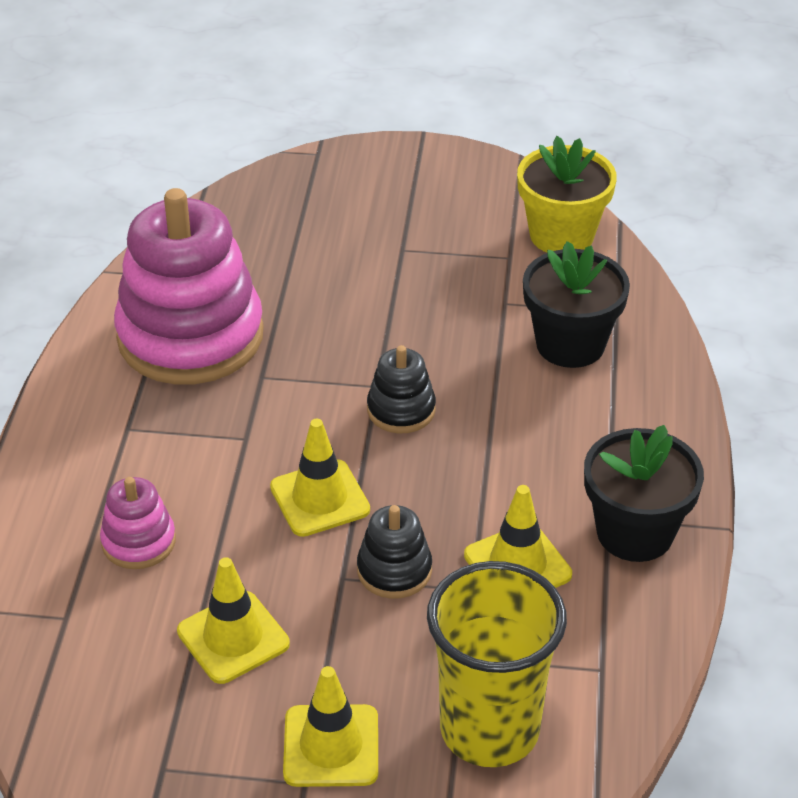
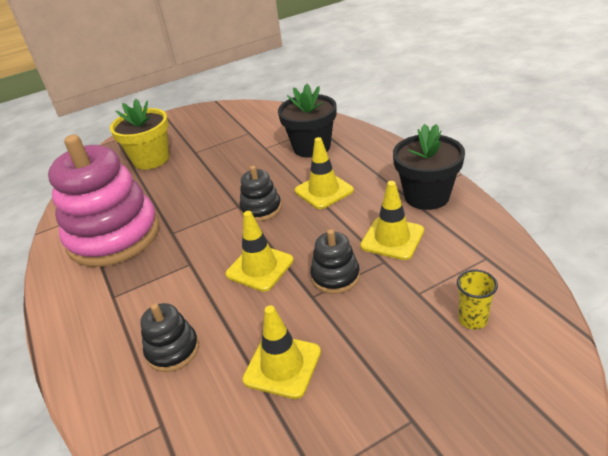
camera: 30 degrees left, 5 degrees down
(139, 542) = (172, 350): pink stacking toy -> black stacking toy
(331, 746) = (403, 387): yellow traffic cone -> yellow traffic cone (324, 191)
(489, 729) = (472, 319): yellow cup -> yellow cup, size x0.42
(561, 235) = (263, 116): yellow flower pot -> yellow flower pot (151, 159)

